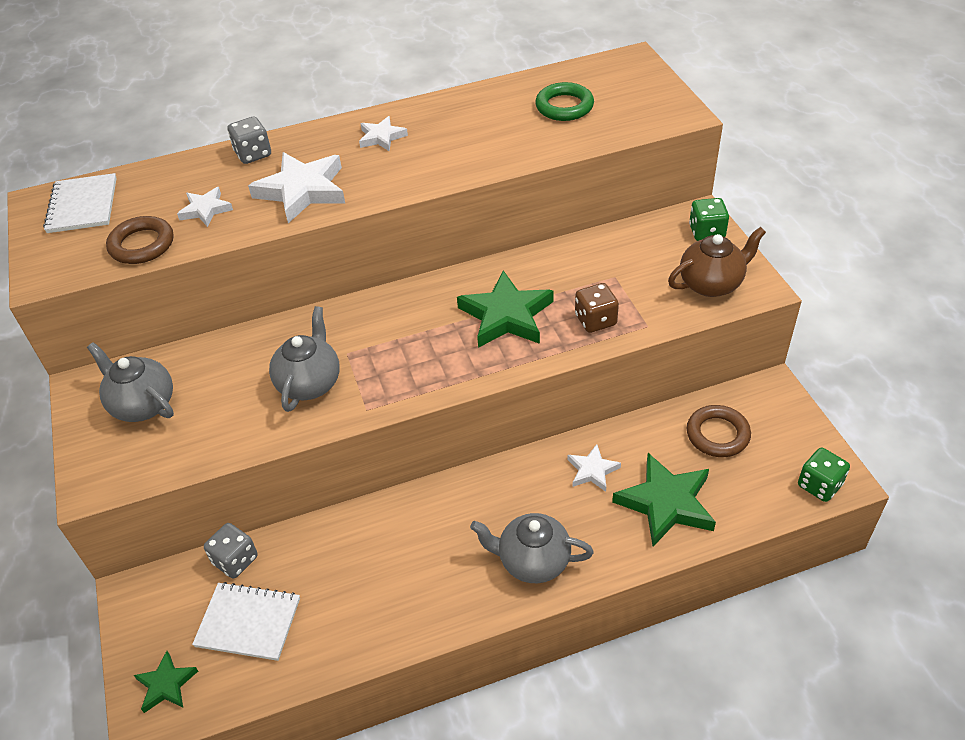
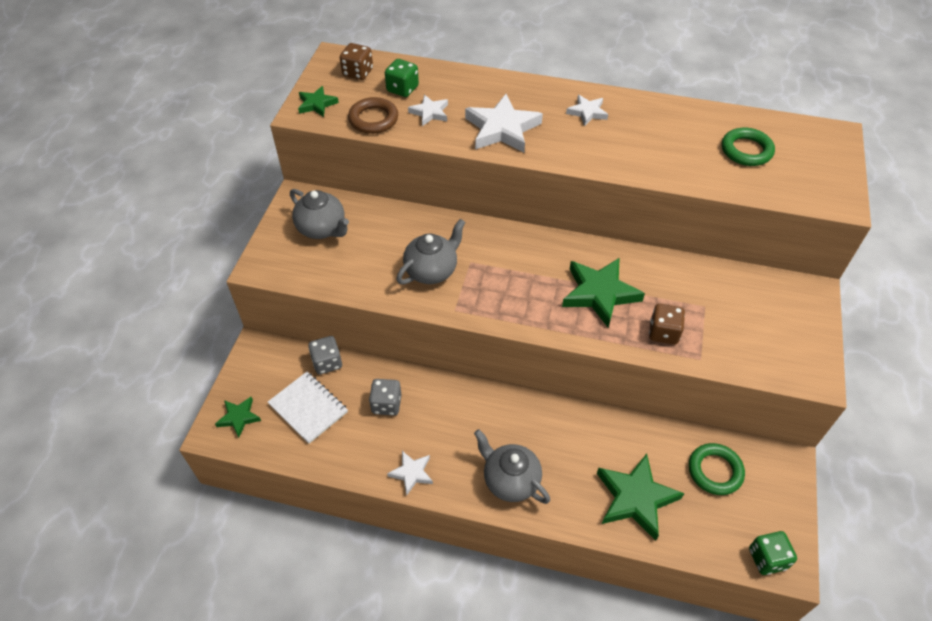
camera: 30 degrees right, 5 degrees up
(55, 259) = (317, 104): none -> green star
(83, 205) = (358, 72): white notebook -> brown dice
(142, 404) = (322, 229): grey teapot -> grey teapot turned 150 degrees clockwise
(253, 154) = (489, 84): grey dice -> grey dice (386, 404)
(592, 470) = (599, 442): white star -> white star (412, 473)
(706, 232) = (809, 308): green dice -> green dice (402, 89)
(711, 284) = (779, 353): brown teapot -> none
(717, 434) = (715, 471): brown ring -> green ring

